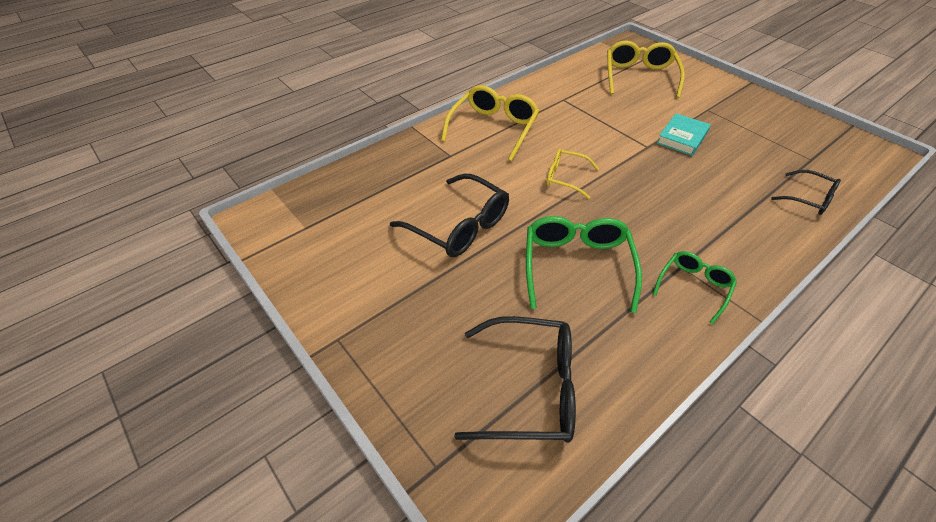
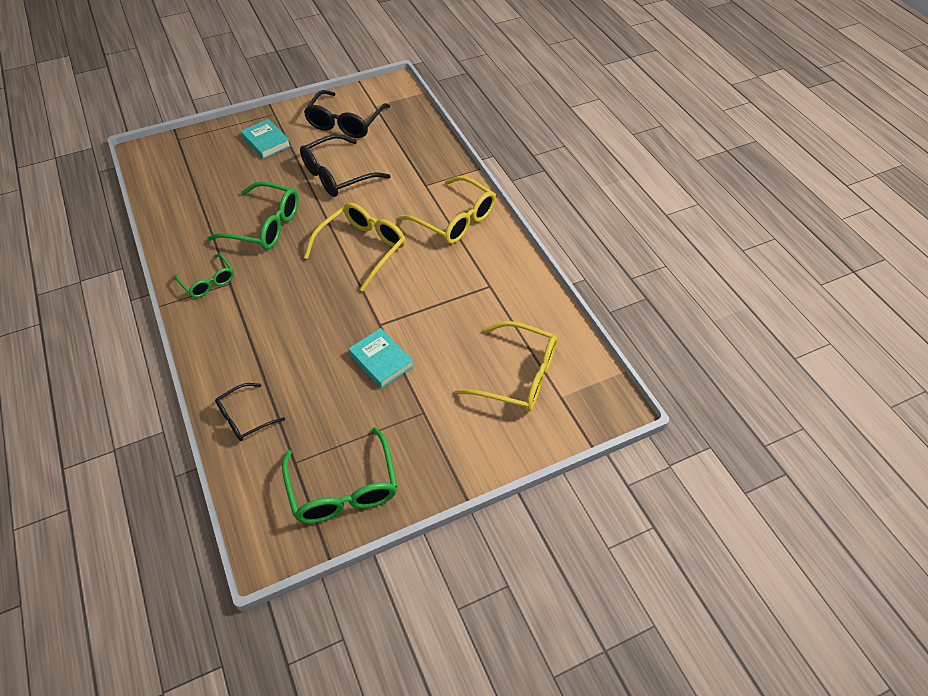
camera: 105 degrees right, 5 degrees up
(411, 323) = (266, 142): none -> turquoise book
(529, 388) = (193, 179): black glasses -> black glasses (345, 123)
(565, 178) = (362, 248): yellow glasses -> yellow glasses, size x1.69
(802, 131) = (343, 488): none -> green glasses

